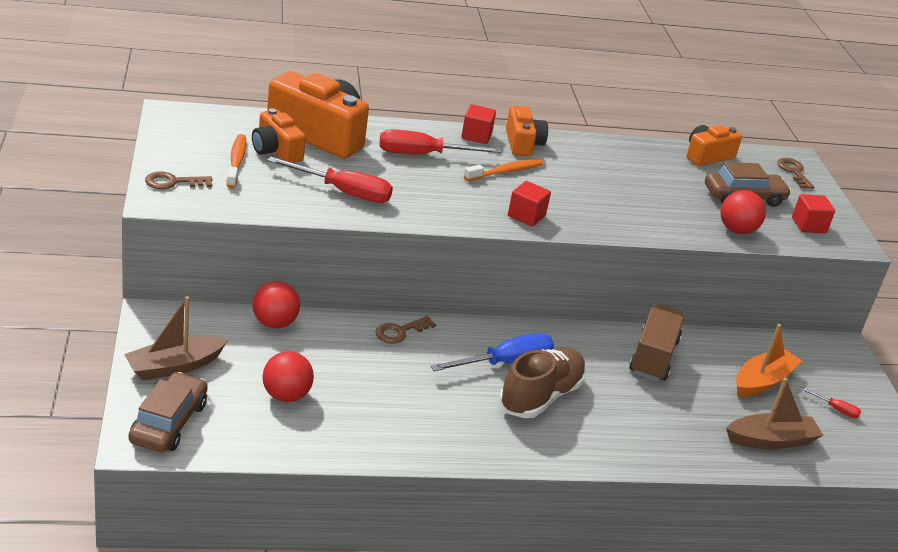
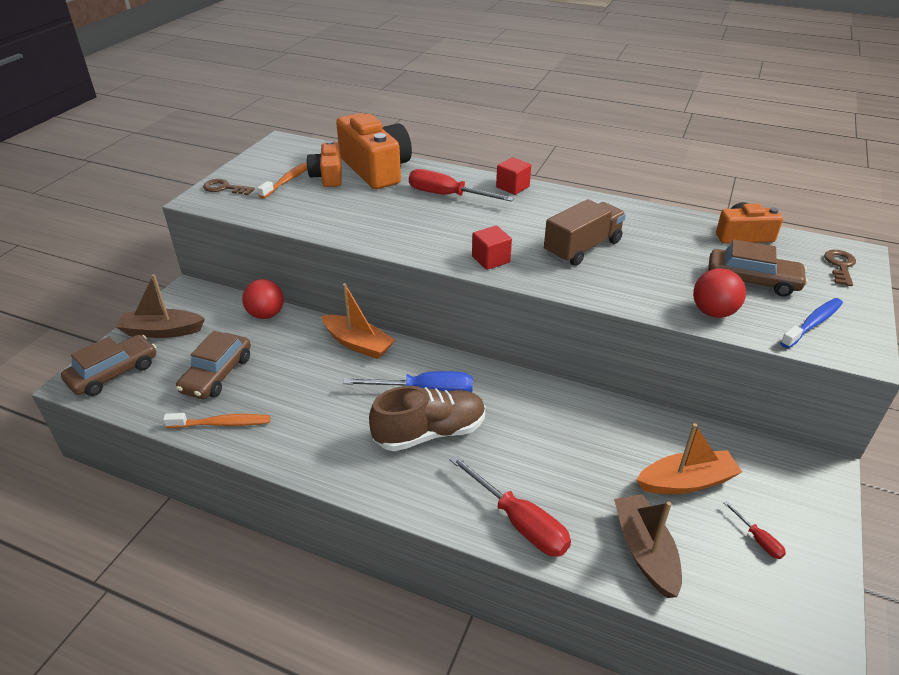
camera: 35 degrees right, 5 degrees up
(286, 395) = (217, 374): red ball -> brown car
(343, 192) = (346, 214): red screwdriver -> red screwdriver (519, 522)
(400, 332) = (358, 344): brown key -> orange boat
(505, 171) = (509, 219): orange toothbrush -> orange toothbrush (222, 423)
(522, 143) = (551, 198): orange camera -> none
(653, 357) = (579, 424): brown truck -> brown truck (582, 248)
(771, 440) = (645, 551): brown boat -> brown boat turned 120 degrees counterclockwise
(808, 225) = (813, 323): red cube -> blue toothbrush

